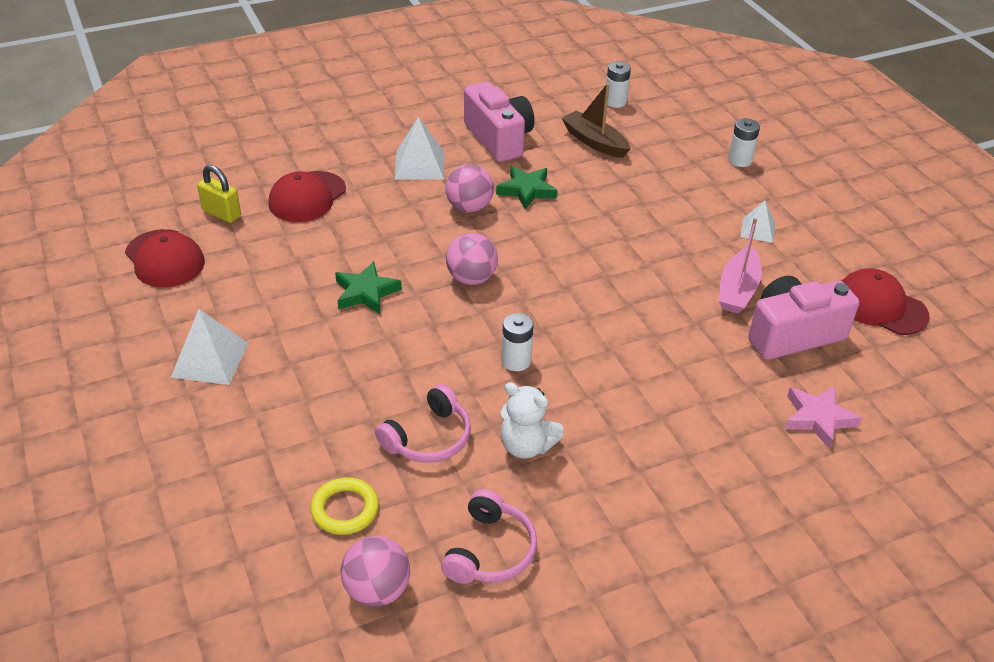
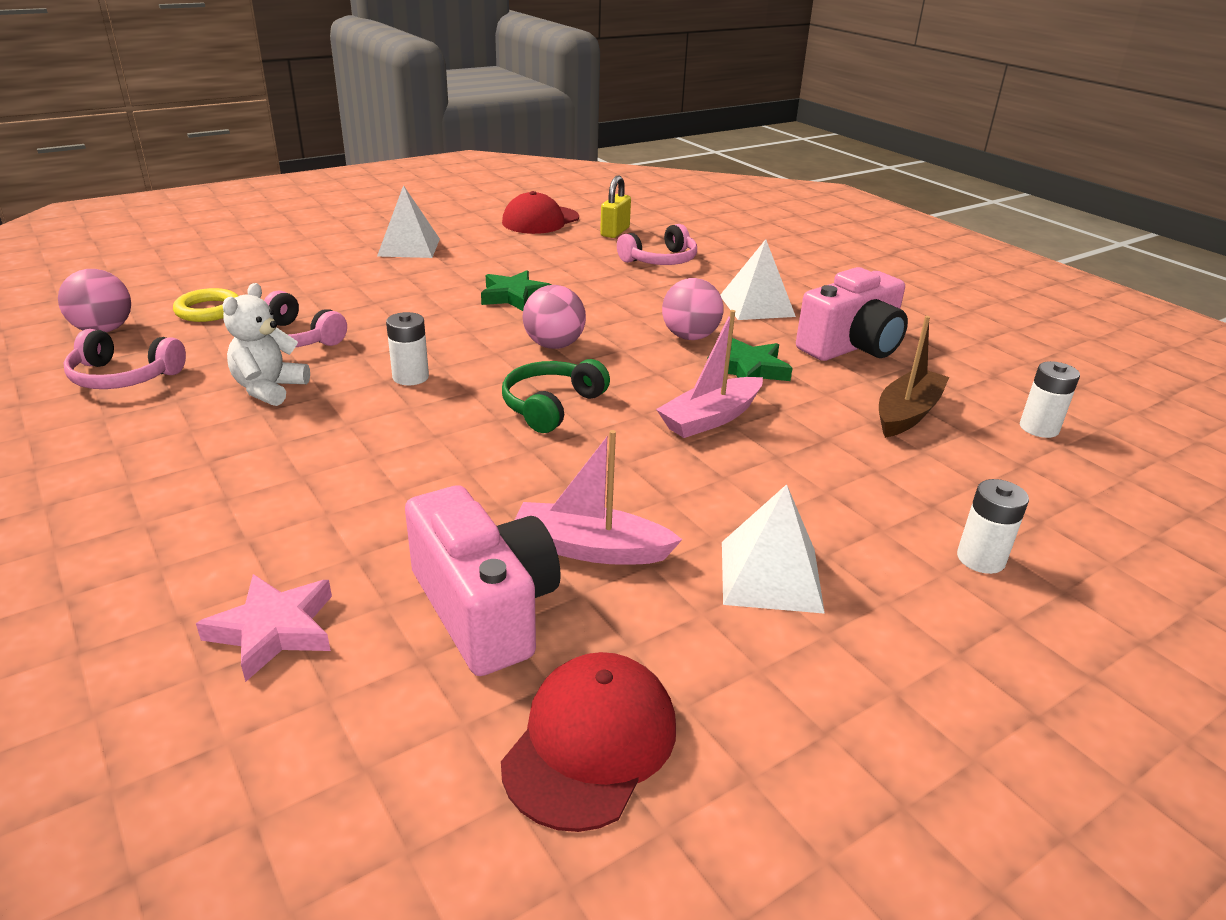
camera: 80 degrees right, 10 degrees down
(307, 197) = (660, 260): red cap -> pink headphones
(571, 289) = (551, 406): none -> green headphones
(594, 220) = (710, 418): none -> pink boat
(758, 230) = (770, 576): white pyramid -> white pyramid, size x1.60

